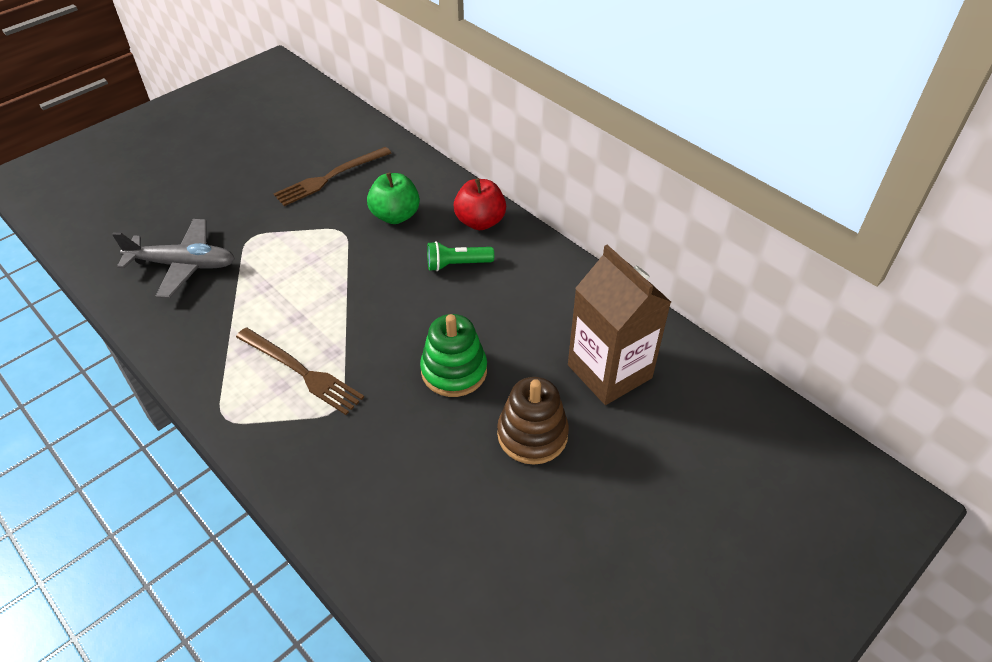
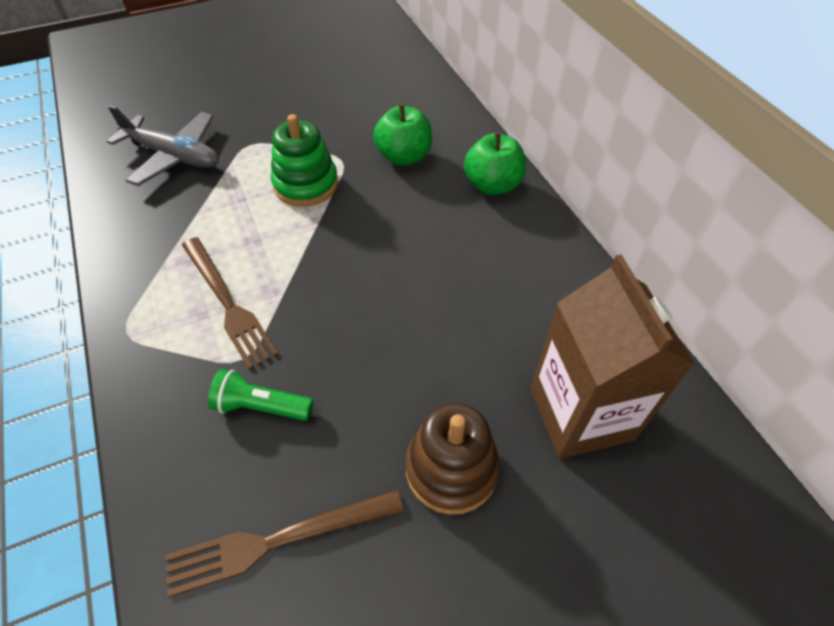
camera: 20 degrees right, 5 degrees up
(330, 177) = (356, 102): brown fork -> brown fork (277, 540)
(454, 371) = (391, 353): green stacking toy -> green stacking toy (306, 184)
(457, 264) = (447, 227): green flashlight -> green flashlight (261, 406)
(480, 222) = (492, 185): red apple -> green apple

